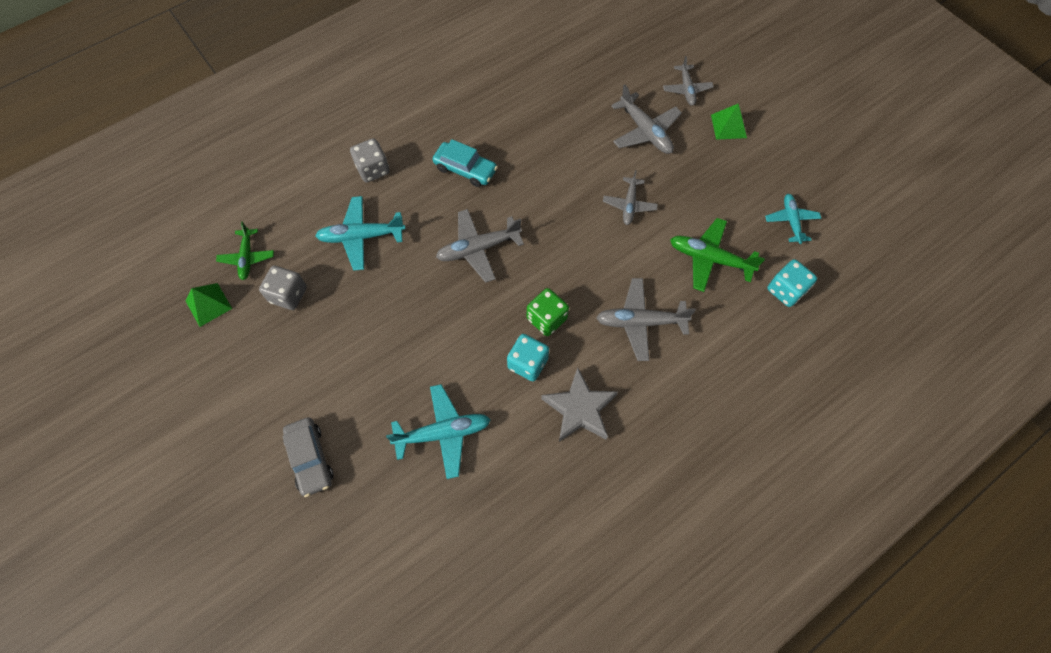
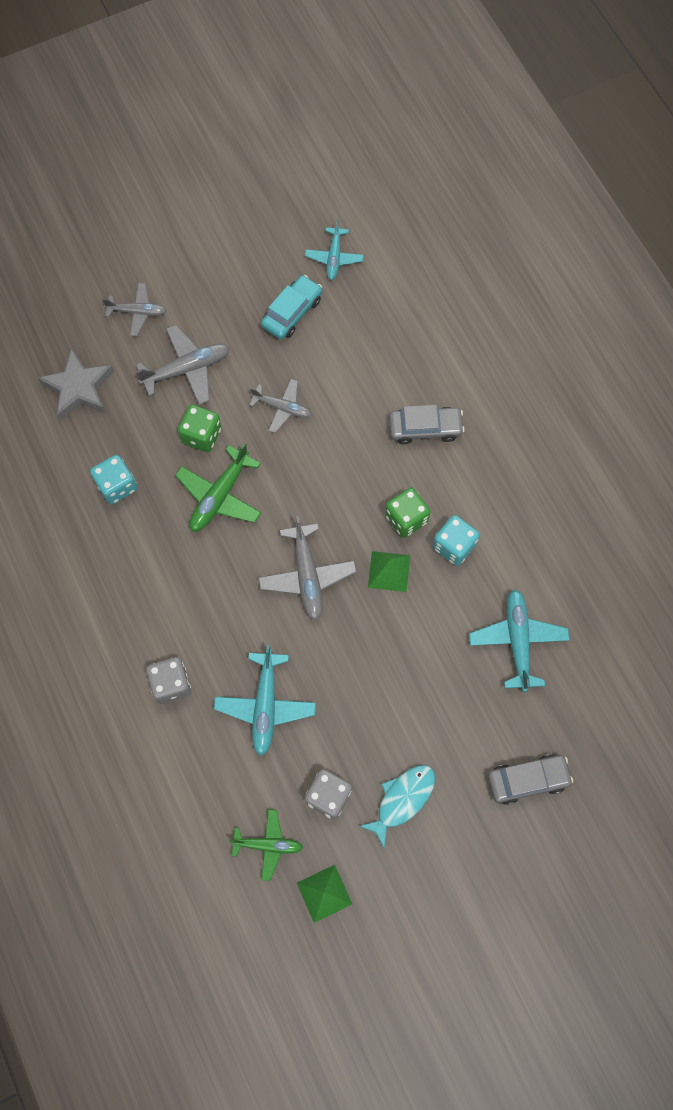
camera: 80 degrees left, 5 degrees up
(287, 353) = (402, 800): none -> turquoise fish
(465, 169) = (195, 575): turquoise car -> turquoise car (292, 312)
(579, 409) = (510, 505): grey star -> grey star (79, 388)
(588, 152) = (201, 435): none -> green dice
(640, 322) = (425, 428): grey plane -> grey car
(709, 259) = (364, 346): green plane -> green plane (219, 496)
(728, 126) = (200, 283): green pyramid -> green pyramid (389, 571)
(785, 290) = (412, 286): turquoise dice -> turquoise dice (117, 486)
(791, 221) = (334, 258): turquoise plane -> turquoise plane turned 90 degrees counterclockwise

